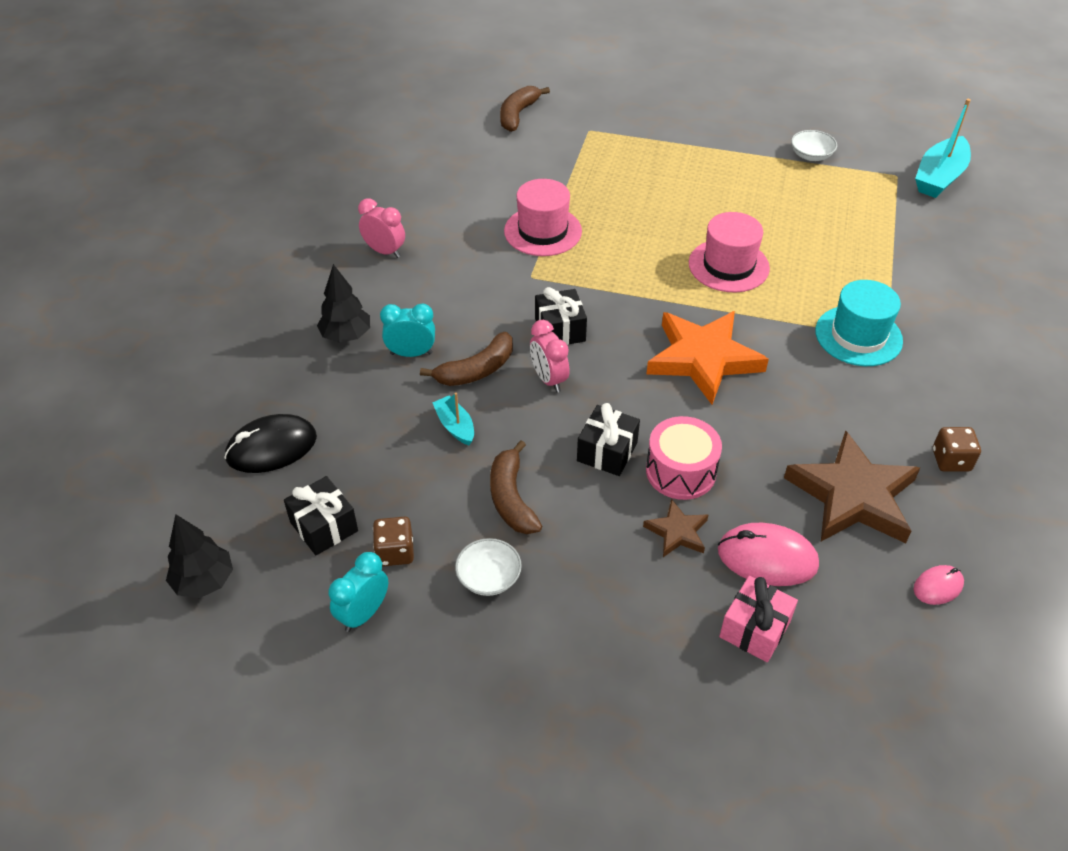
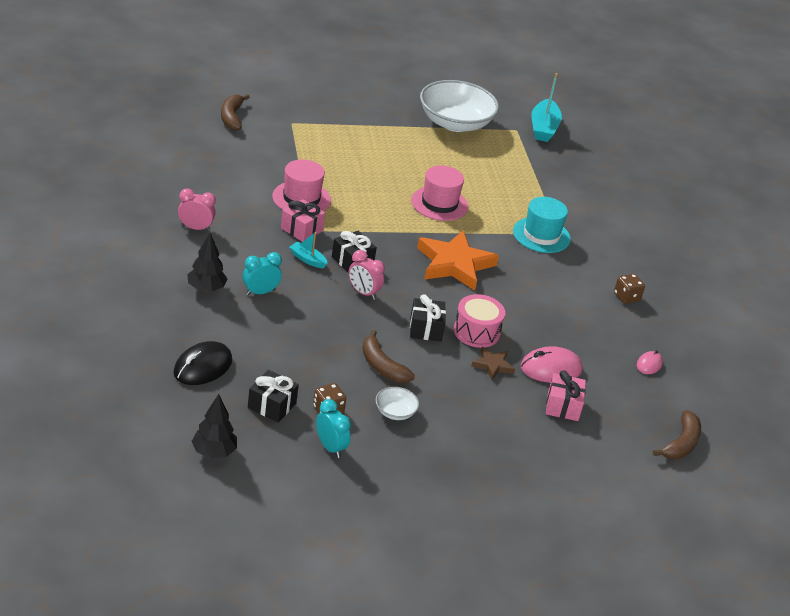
camera: 30 degrees left, 10 degrees down
(363, 614) = (330, 447): turquoise clock -> turquoise clock turned 135 degrees clockwise
(455, 426) = (319, 331): turquoise boat -> turquoise boat (307, 259)
(476, 370) = (312, 295): brown banana -> brown banana (681, 444)
(518, 274) = (301, 229): none -> pink gift
(811, 155) = (455, 123): white bowl -> white bowl, size x2.38
(853, 496) = (582, 326): brown star -> none

